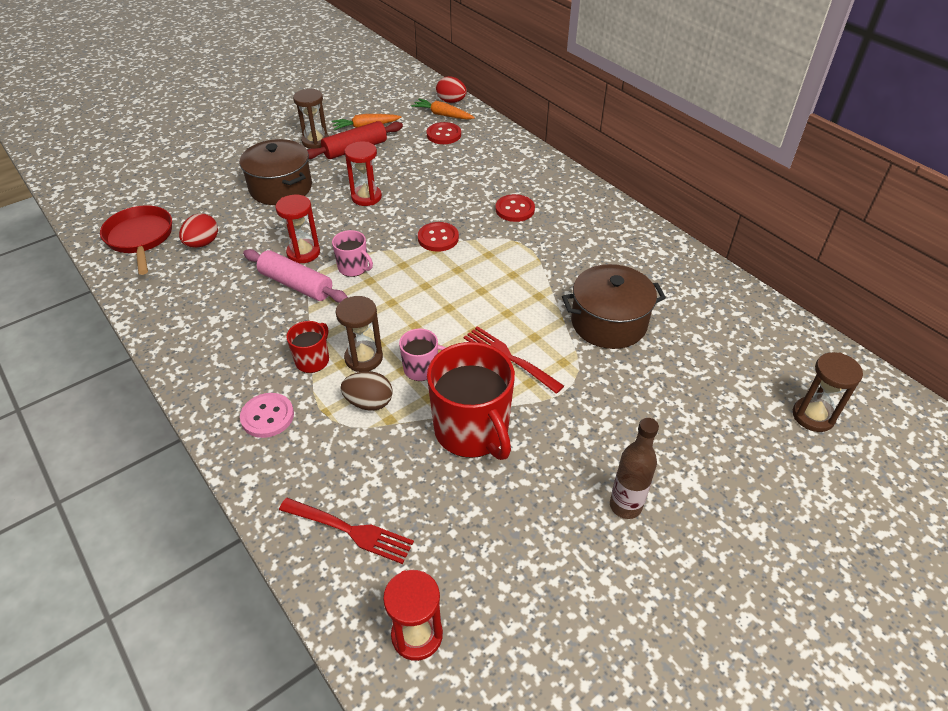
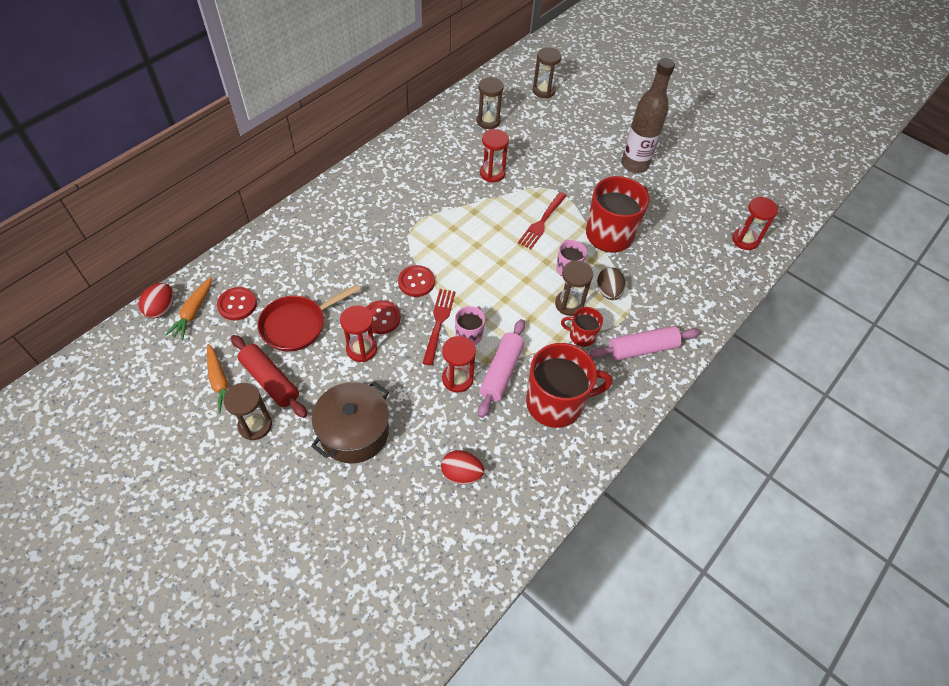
camera: 105 degrees left, 10 degrees up
(140, 238) = (465, 541): red pan -> red pan (297, 325)
(237, 320) = (556, 403): none -> red mug
(267, 416) = (642, 348): pink button -> pink rolling pin
(349, 530) = (703, 281): red fork -> red fork (439, 323)
(515, 209) = (366, 234): red button -> red button (381, 318)
(608, 322) = (492, 173): brown pot -> red hourglass
(625, 506) = (634, 164): brown bottle -> brown bottle, size x1.57
(722, 334) = (488, 121): none -> brown hourglass

